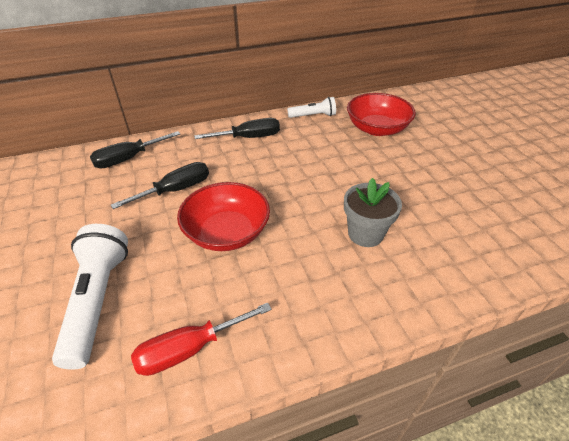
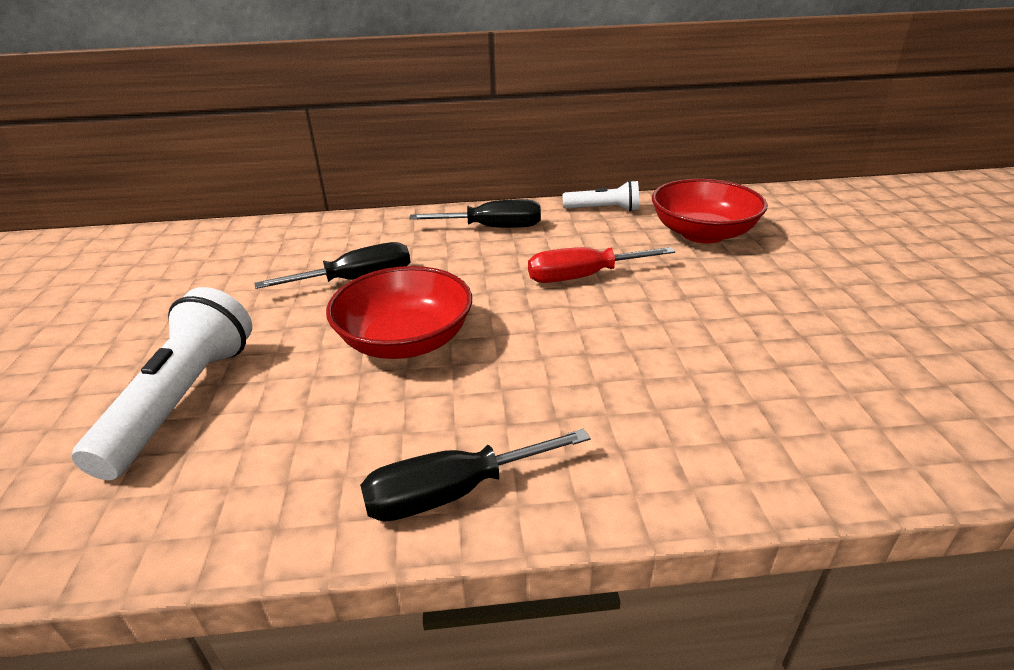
camera: 15 degrees right, 10 degrees down
(128, 159) = (311, 237): black screwdriver -> black screwdriver (453, 492)
(190, 349) = (277, 485): red screwdriver -> red screwdriver (583, 277)
(365, 234) = (627, 371): grey flower pot -> none

